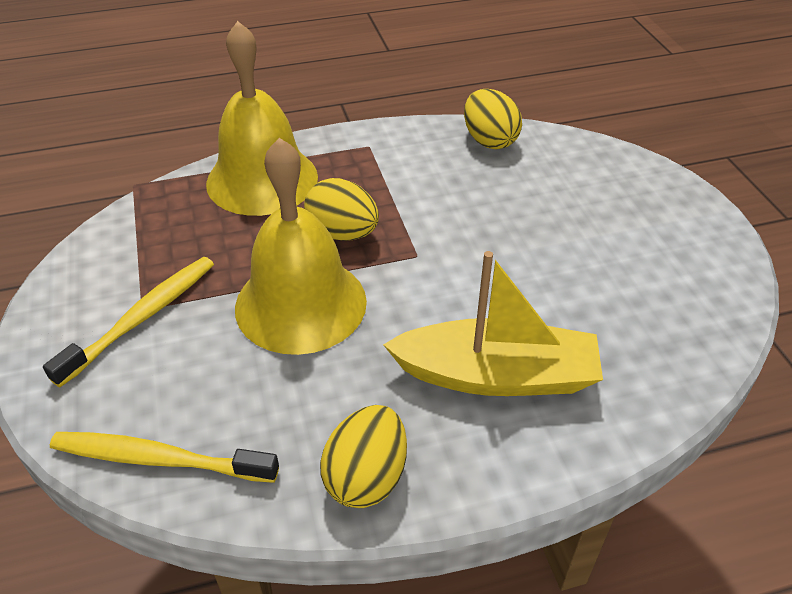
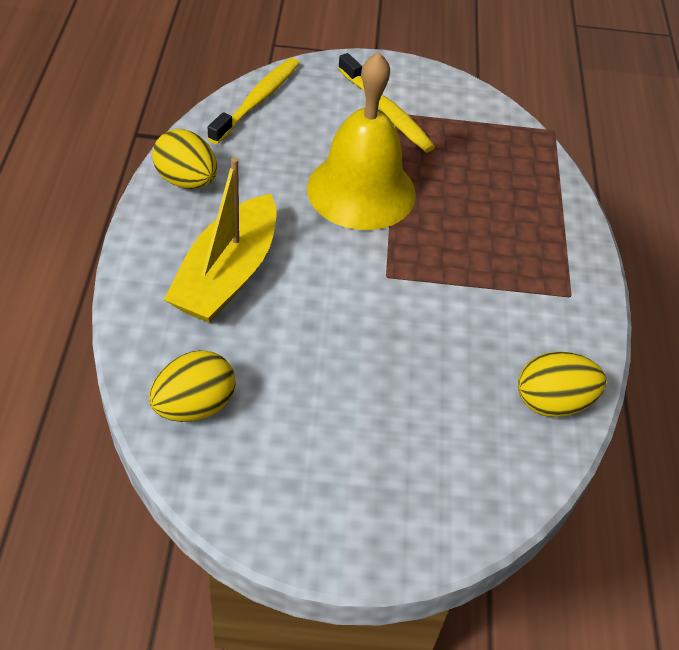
camera: 105 degrees right, 5 degrees up
(262, 179) = (535, 206): yellow bell -> none
(342, 233) = (436, 237): yellow egg -> yellow egg (194, 406)

